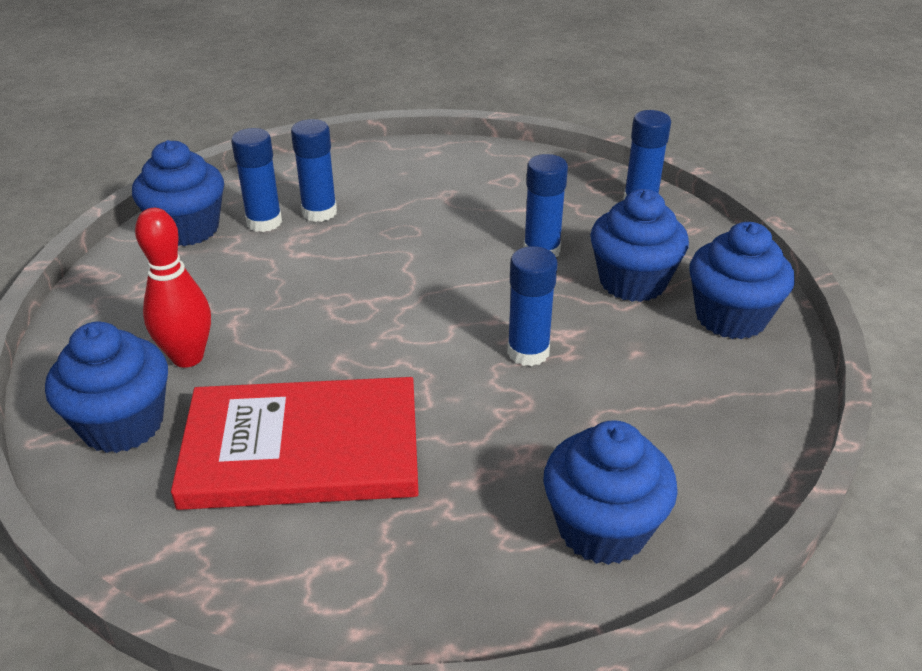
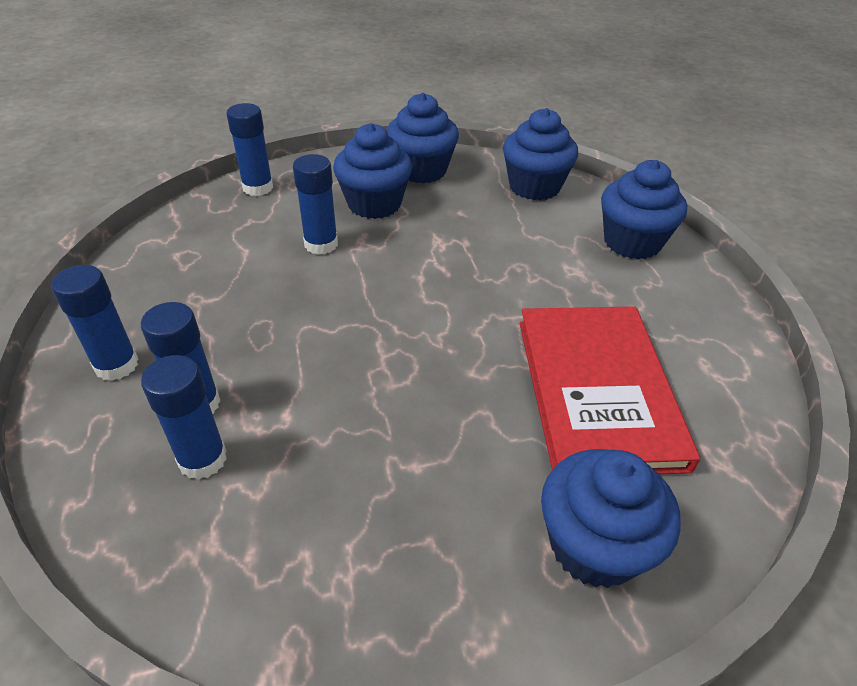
camera: 90 degrees left, 5 degrees up
(187, 229) = (192, 551): blue cupcake -> blue cupcake (534, 187)
(188, 357) = (478, 501): red bowling pin -> none
(528, 352) = (462, 260): blue glue stick -> blue glue stick (116, 365)

